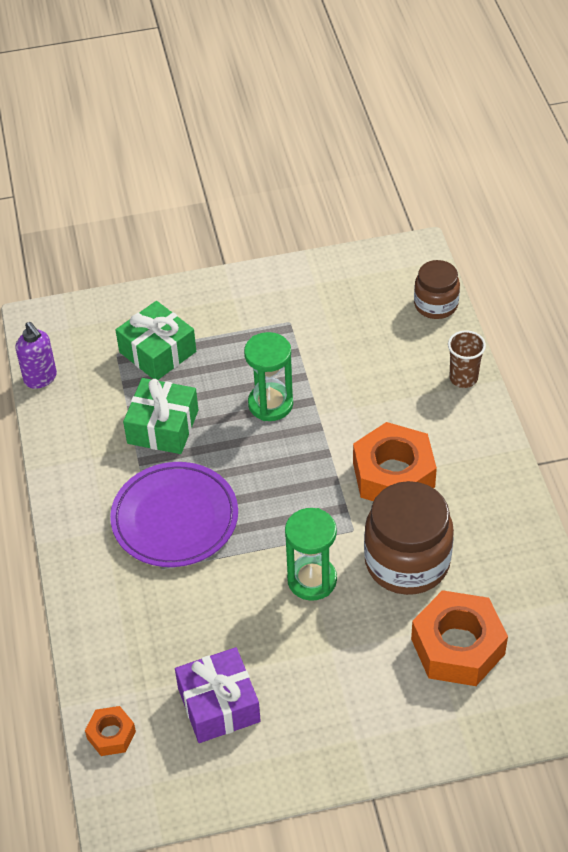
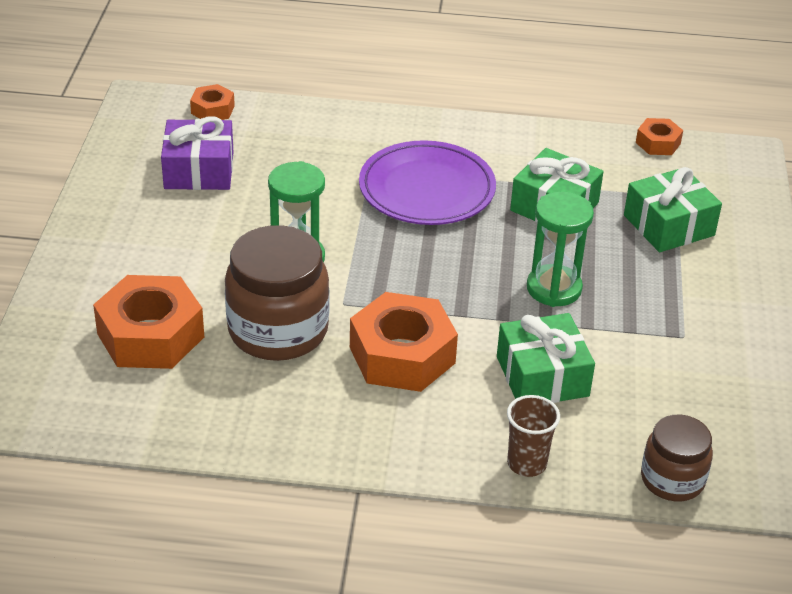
camera: 105 degrees right, 10 degrees down
(41, 378) = (658, 143): purple soap dispenser -> orange nut
(373, 389) = (542, 376): none -> green gift

